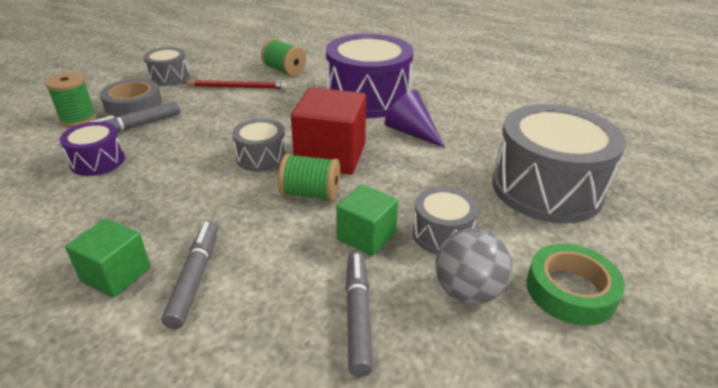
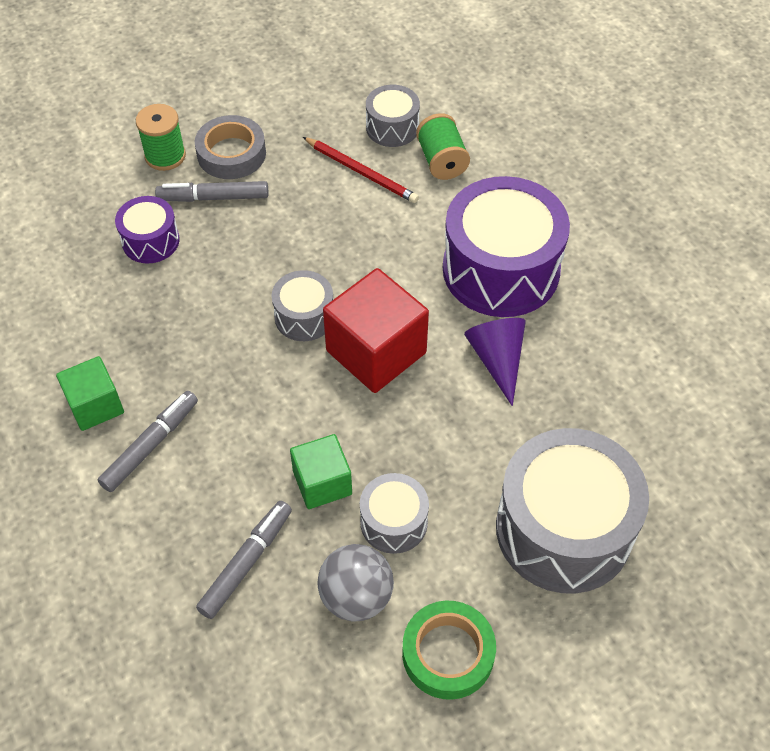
camera: 35 degrees right, 20 degrees up
(169, 77) = (297, 114): grey drum -> grey drum (392, 127)
(310, 194) = (314, 398): green spool -> none

